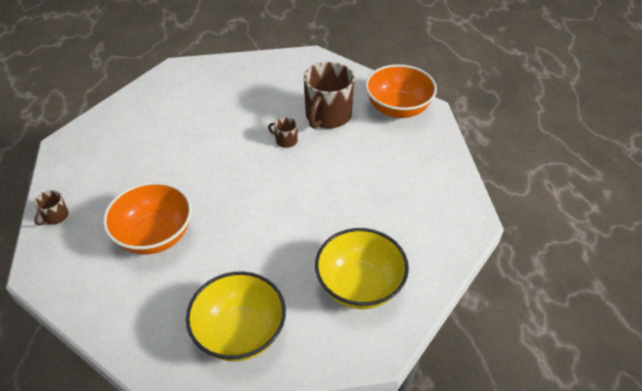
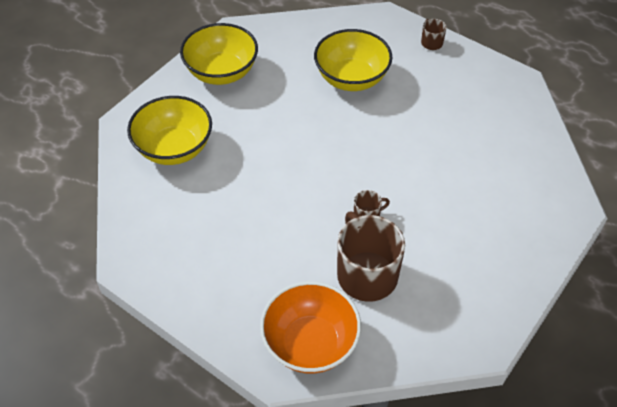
camera: 135 degrees right, 5 degrees up
(155, 235) = (351, 78): orange bowl -> yellow bowl

